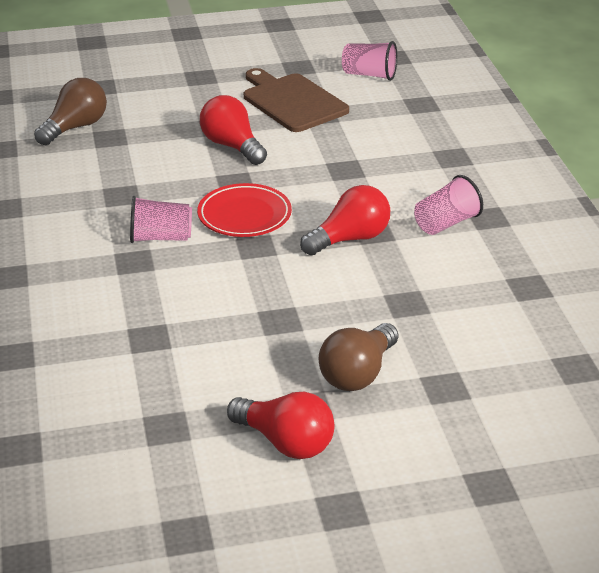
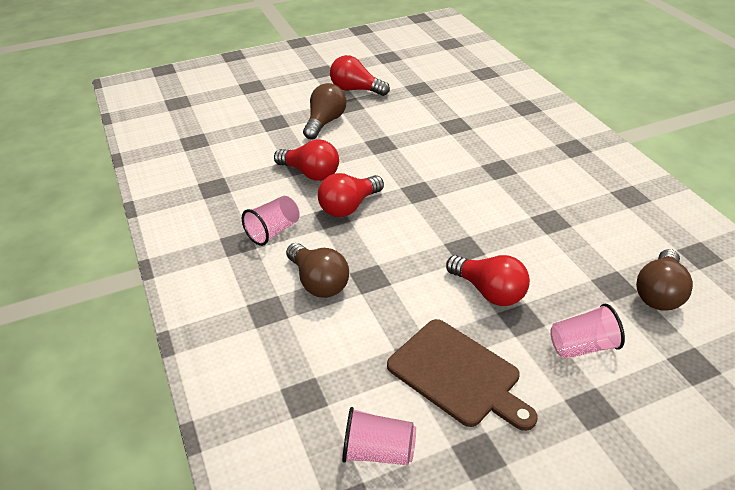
camera: 170 degrees right, 5 degrees up
(161, 238) = (492, 188): pink cup -> pink cup (582, 346)
(244, 215) = (439, 215): red plate -> none
(393, 288) = (310, 173): none -> red light bulb
(399, 172) = (318, 282): none -> brown light bulb

